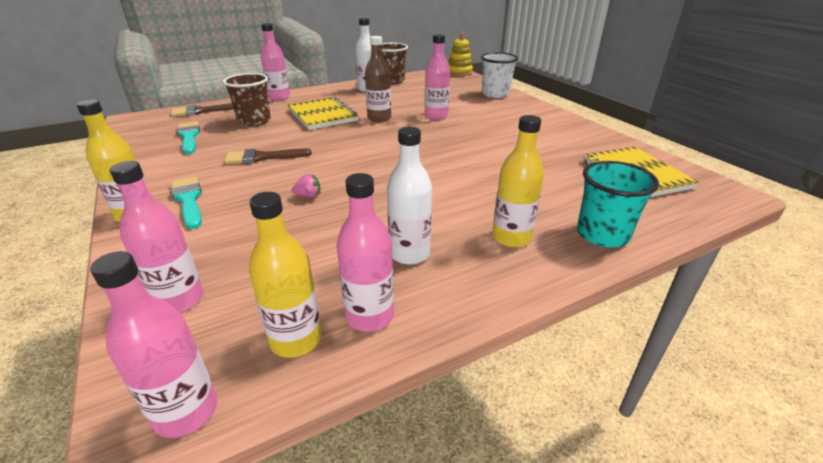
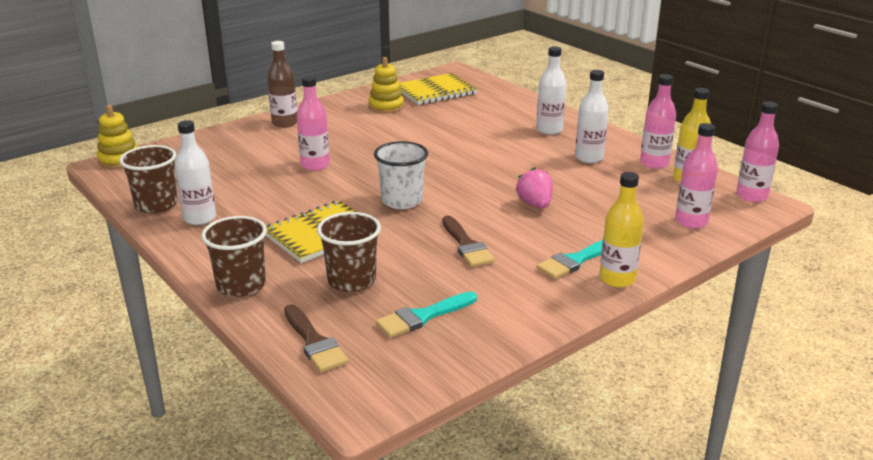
camera: 100 degrees left, 5 degrees down
(279, 98) = (241, 285): pink bottle -> brown cup
(308, 196) = (535, 204): pink strawberry -> pink strawberry, size x1.67
(379, 118) = (328, 196): brown bottle -> brown bottle (285, 123)
(495, 94) = (230, 136): white cup -> white cup (402, 201)
(511, 237) = (549, 130): yellow bottle -> white bottle
(574, 146) = (386, 107): none -> yellow stacking toy
(602, 234) = (529, 106): turquoise cup -> none

